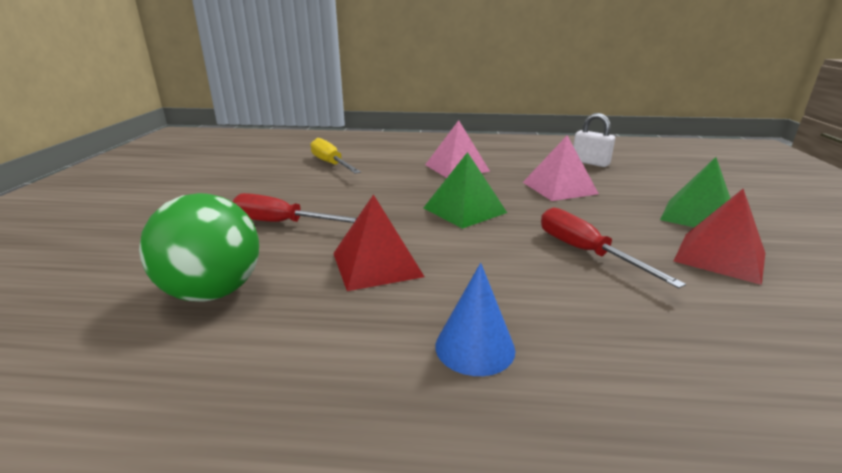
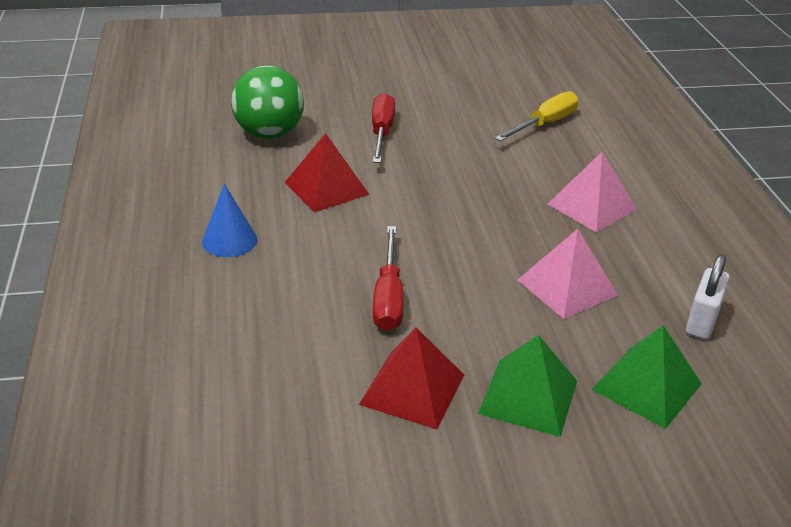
camera: 75 degrees right, 10 degrees up
(464, 210) = (457, 221): green pyramid -> green pyramid (647, 386)
(586, 252) = (388, 297): red screwdriver -> red screwdriver turned 135 degrees clockwise

